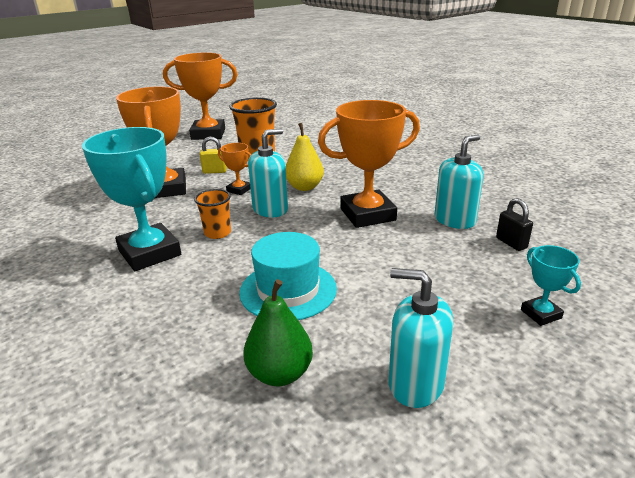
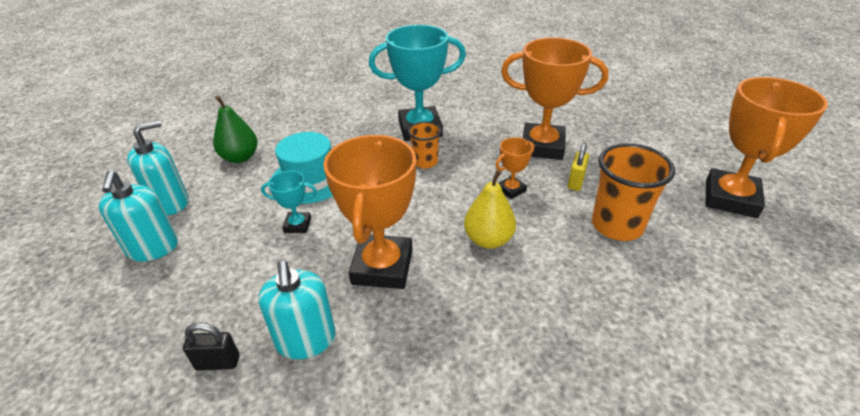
camera: 115 degrees right, 10 degrees up
(270, 209) = (448, 200): turquoise soap dispenser -> turquoise soap dispenser (153, 248)
(541, 314) = (129, 304): turquoise trophy -> turquoise trophy (297, 225)

